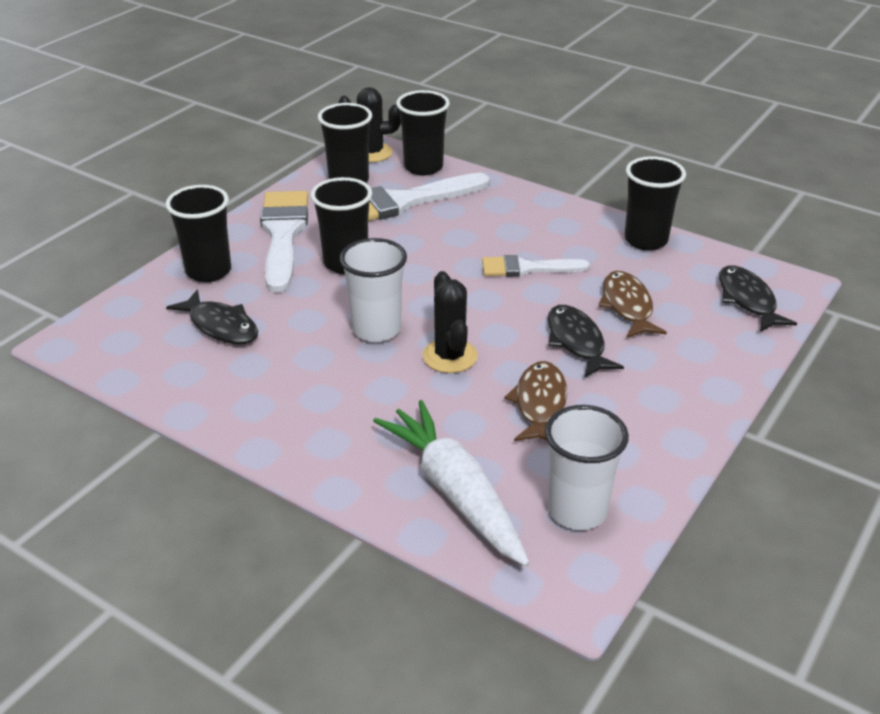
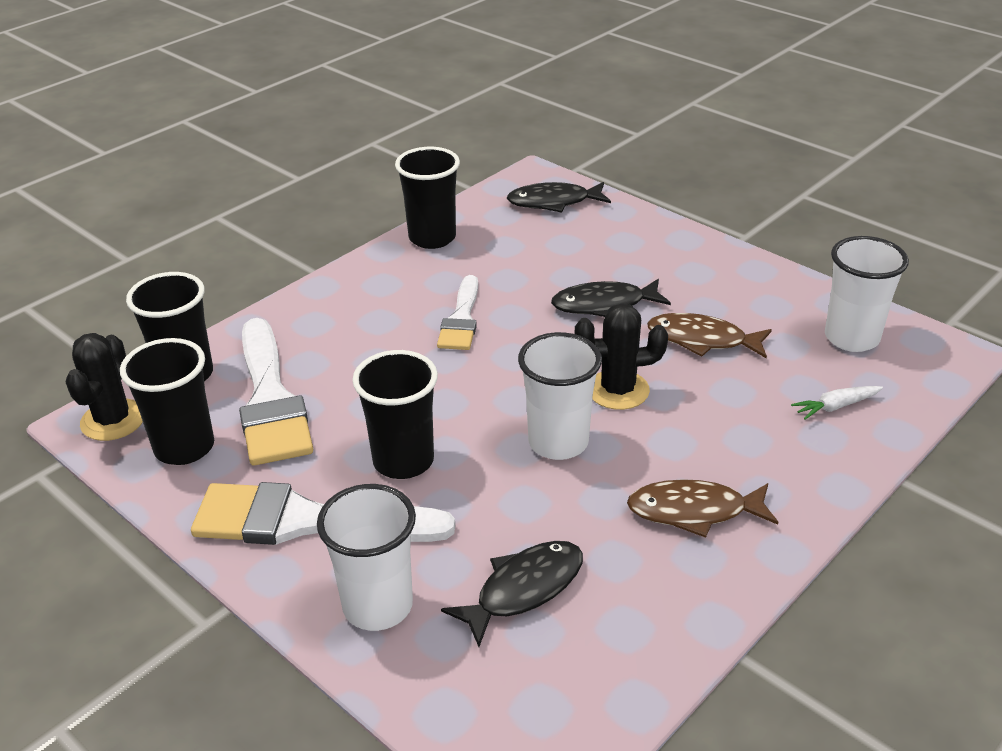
camera: 80 degrees left, 0 degrees up
(208, 271) = (378, 606): black cup -> white cup
(455, 492) = (835, 407): white carrot -> white carrot, size x0.41
(627, 306) = (549, 266): brown fish -> brown fish (694, 511)

